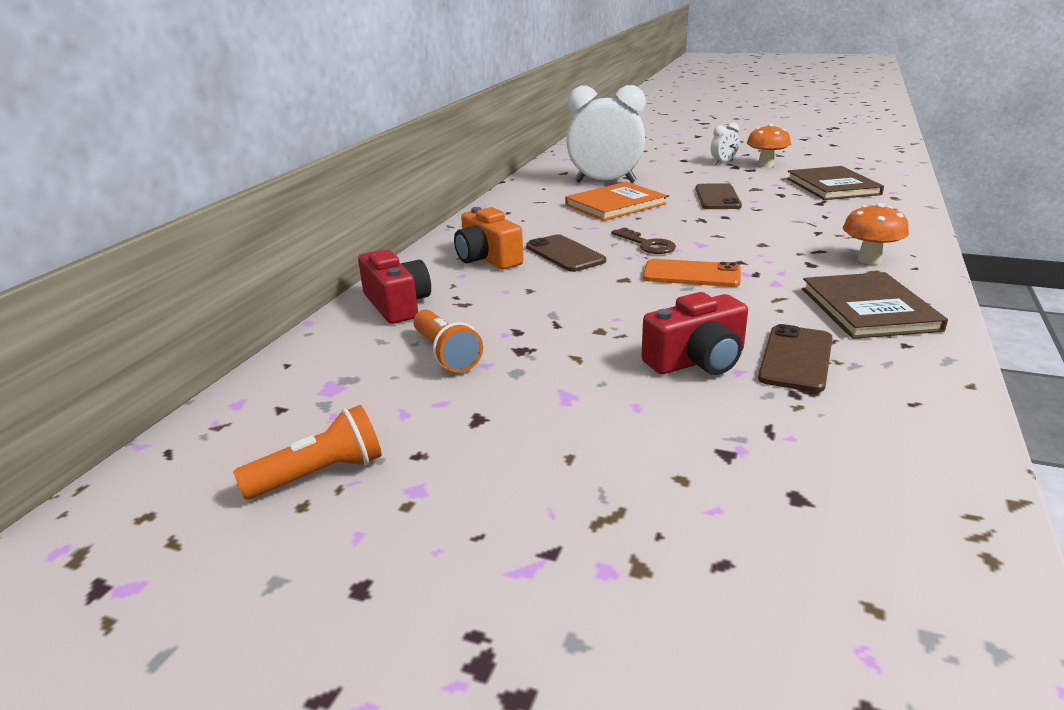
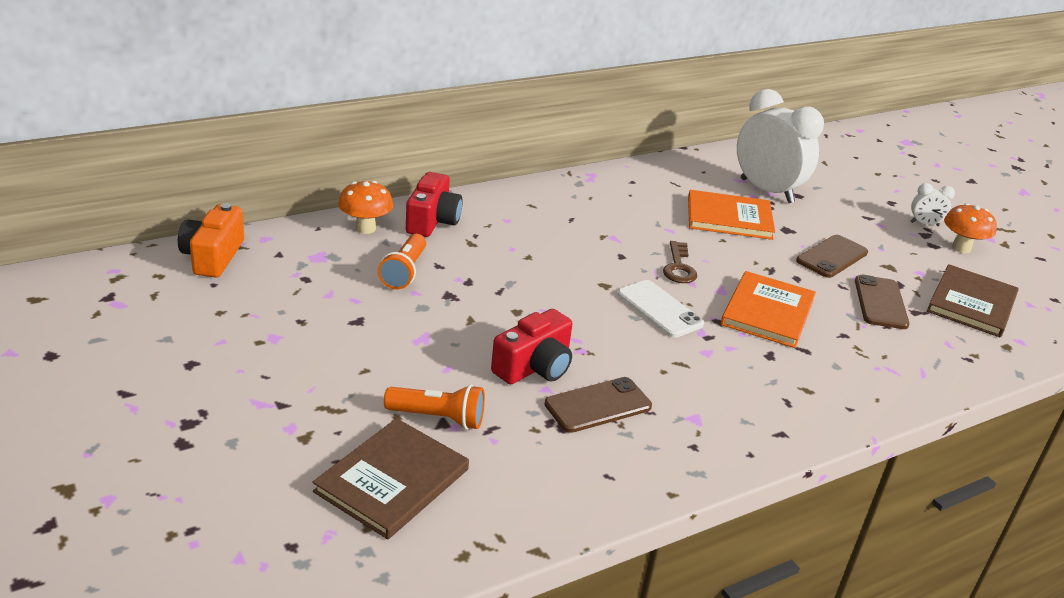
camera: 35 degrees right, 5 degrees up
(319, 474) = (246, 302): orange flashlight -> orange flashlight (438, 418)
(487, 258) = (545, 216): orange camera -> orange camera (213, 256)
(565, 254) = (604, 242): brown phone -> brown phone (880, 302)
(691, 274) = (659, 309): orange phone -> white phone
(697, 361) = (534, 367): red camera -> red camera turned 60 degrees counterclockwise
(754, 242) = (767, 312): none -> orange book
(868, 309) = (728, 410): brown book -> brown book (392, 480)
(869, 260) = (826, 380): orange mushroom -> orange mushroom (365, 228)

